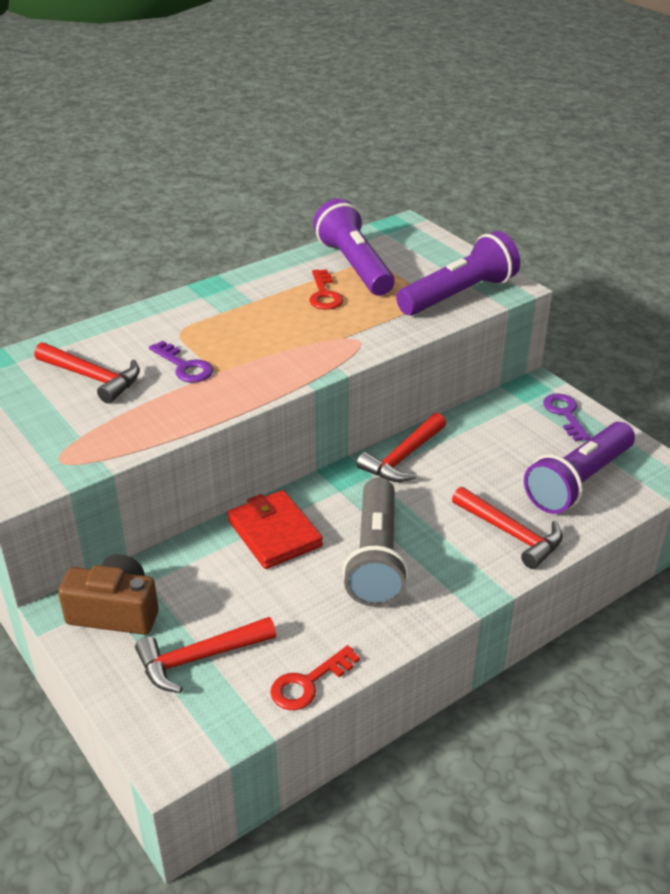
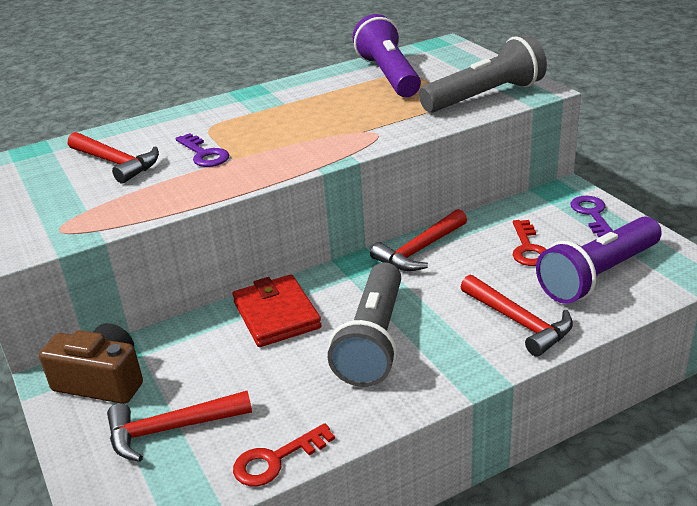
camera: 10 degrees right, 5 degrees down
(324, 294) = (354, 98): red key -> red key (528, 248)
(459, 295) = (485, 96): purple flashlight -> grey flashlight

